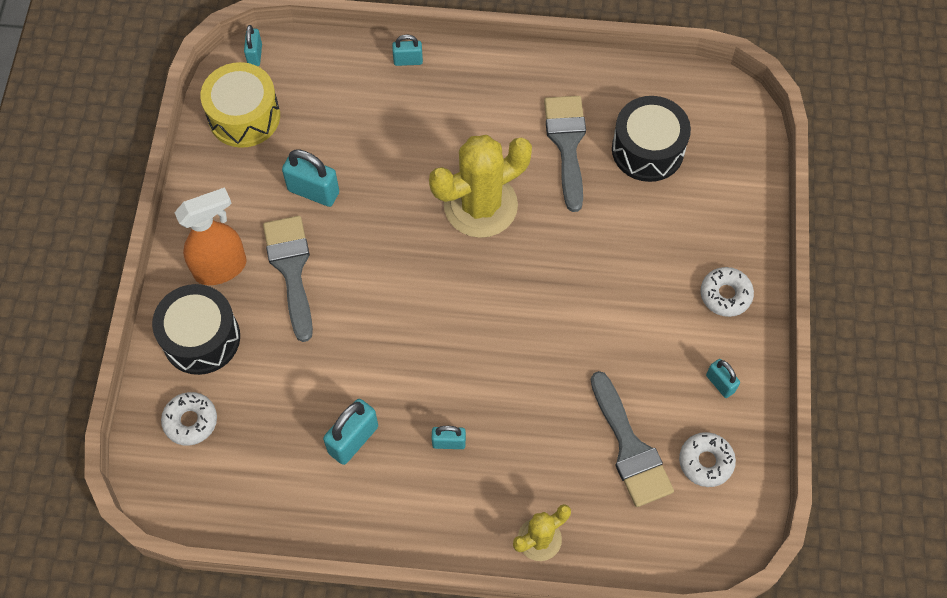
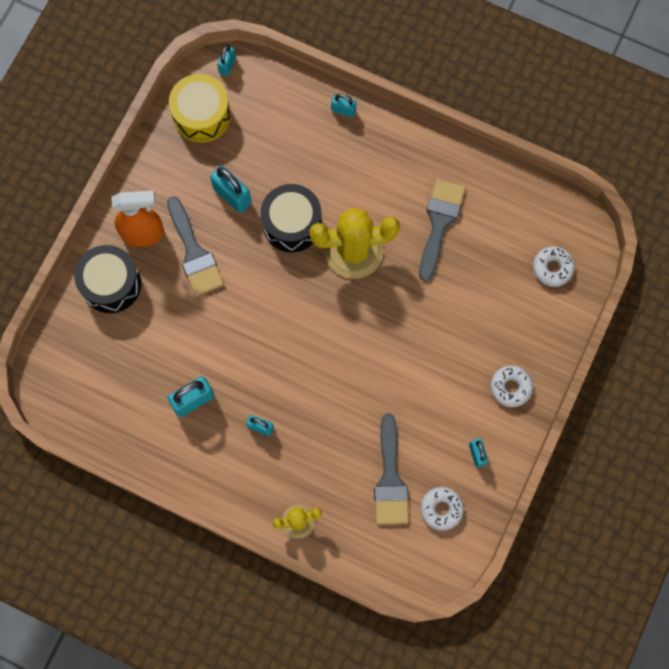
camera: 20 degrees right, 10 degrees up
(190, 421) = (83, 345): white donut -> white donut (552, 268)
(291, 269) = (194, 253): grey brush -> grey brush turned 150 degrees clockwise
(647, 150) = (500, 249): black drum -> black drum (292, 224)

